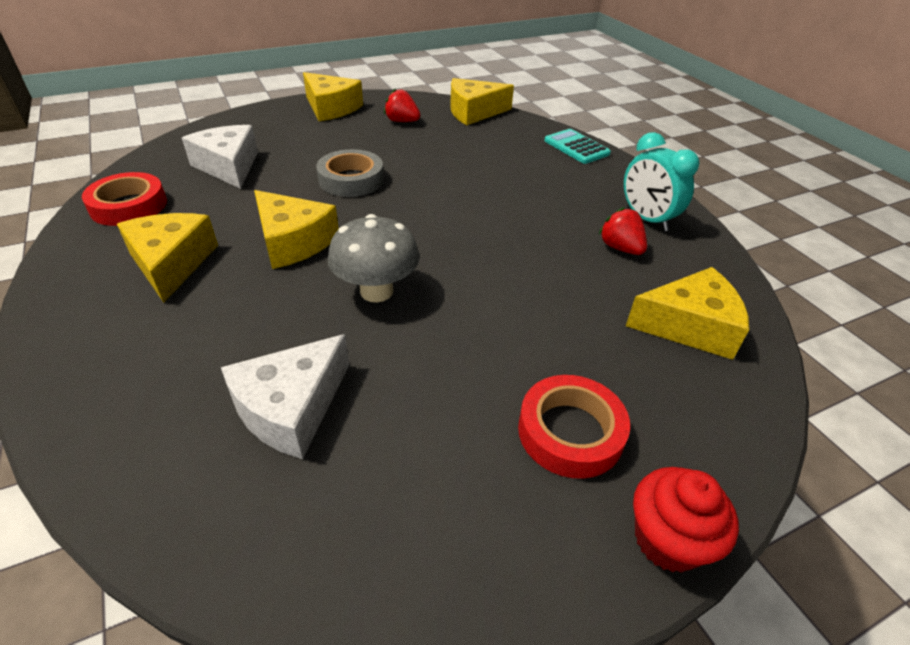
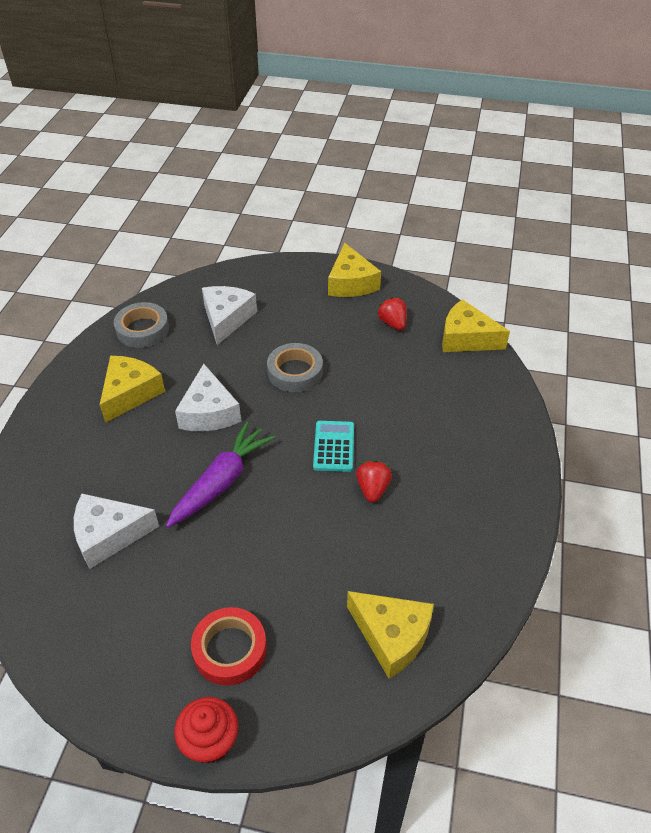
camera: 40 degrees right, 5 degrees up
(129, 206) = (142, 329): red tape -> grey tape
(293, 241) = (209, 412): yellow cheese -> white cheese
(376, 291) = (221, 482): grey mushroom -> purple carrot
(576, 147) = (513, 424): turquoise calculator -> turquoise calculator (334, 446)
(620, 248) = (423, 544): red strawberry -> red strawberry (372, 489)
(646, 219) = (479, 530): turquoise clock -> none

